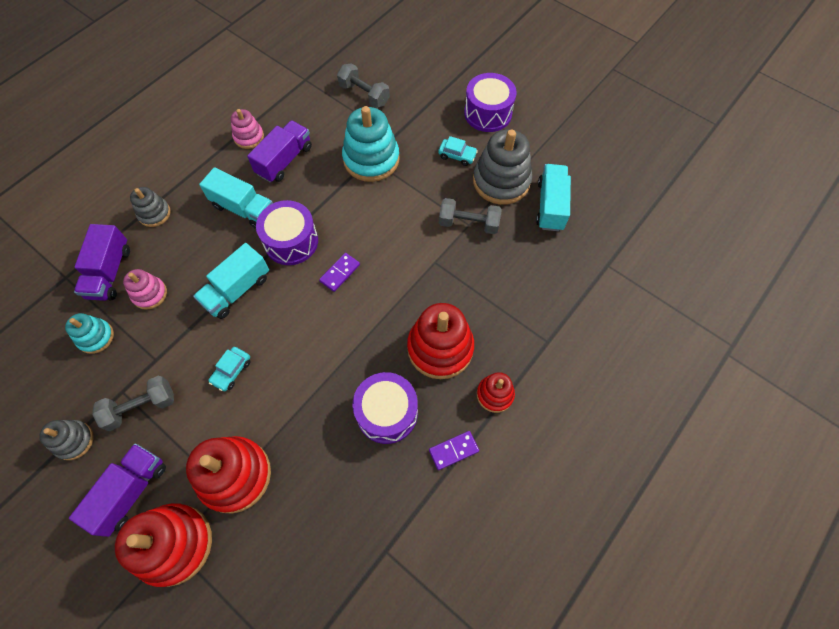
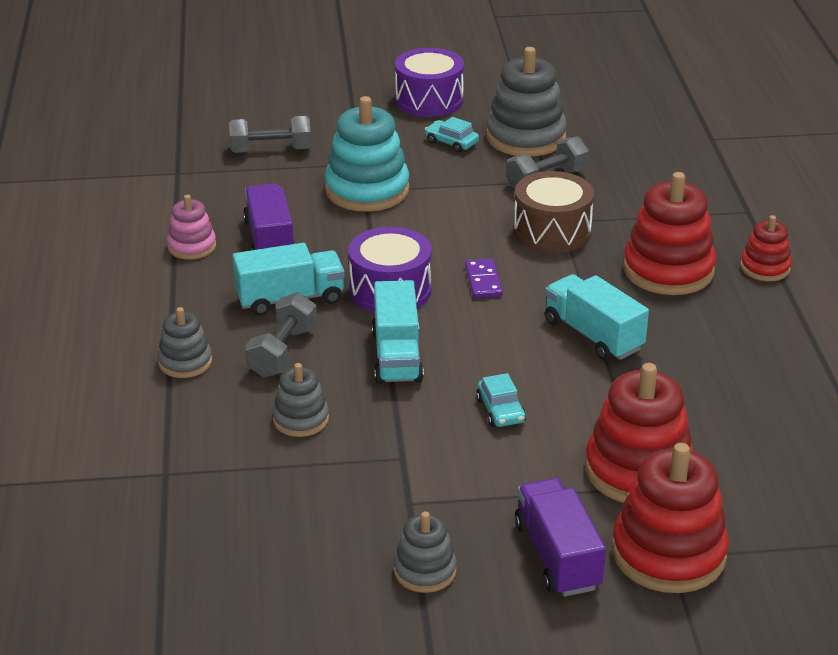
camera: 45 degrees left, 30 degrees down
(96, 337) = (298, 488): turquoise stacking toy -> none
(110, 272) = (217, 435): purple truck -> none
(141, 407) = (453, 497): grey dumbbell -> grey dumbbell (282, 352)
(150, 294) = (301, 419): pink stacking toy -> grey stacking toy
(387, 413) = (698, 338): purple drum -> none
(420, 265) = (552, 231): none -> brown drum
(453, 451) = (794, 321): purple domino -> none
(457, 155) = (451, 142): turquoise car -> turquoise car turned 120 degrees counterclockwise
(550, 205) = (598, 129): turquoise truck -> turquoise truck (593, 335)

